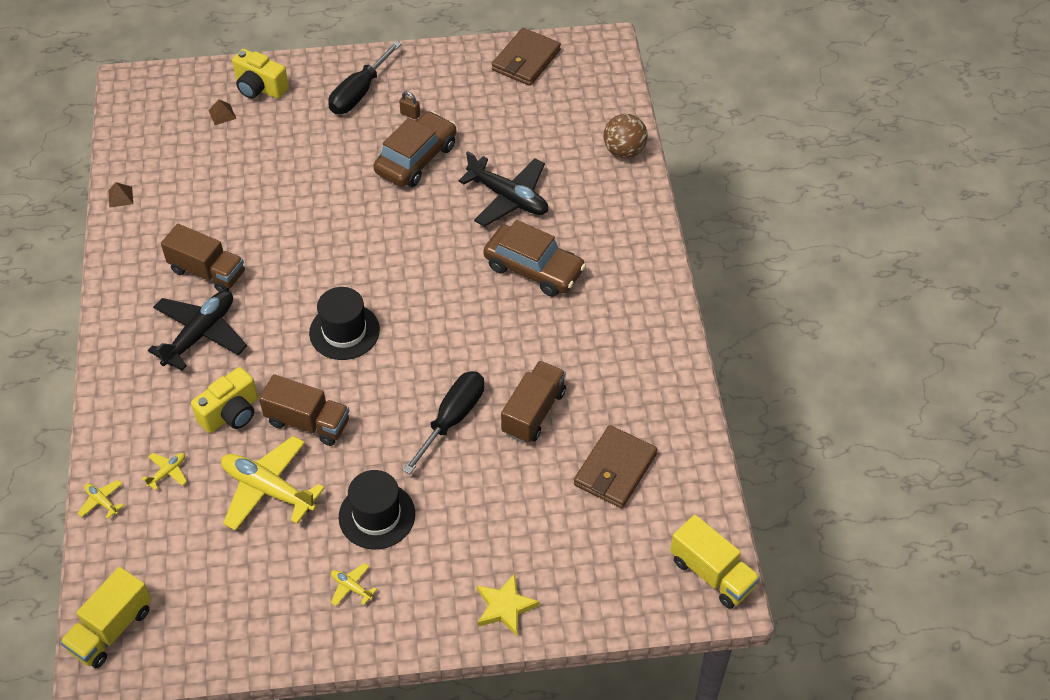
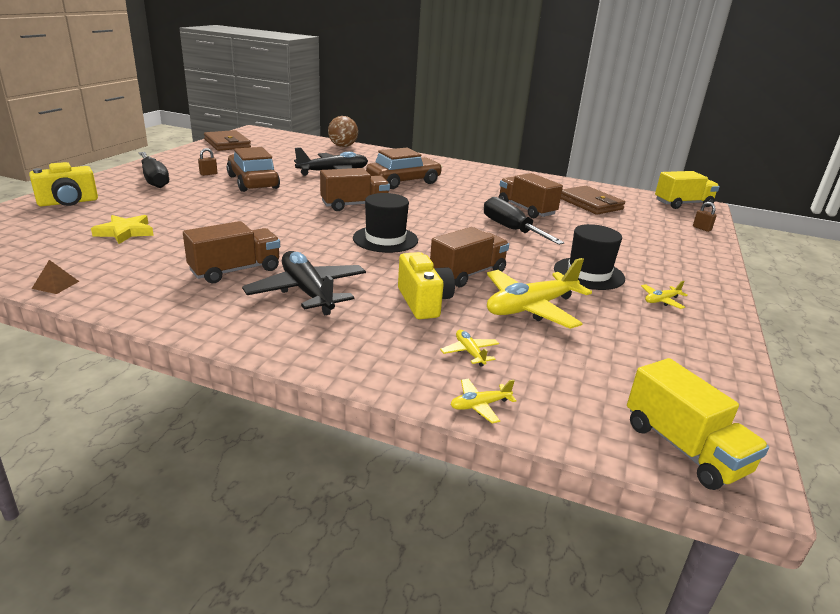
camera: 65 degrees left, 25 degrees down
(222, 114) = (62, 220): brown pyramid -> none
(417, 267) = (354, 205): none -> brown truck
(505, 607) = (696, 256): yellow star -> yellow star (125, 232)
(615, 605) = (701, 228): none -> brown padlock

